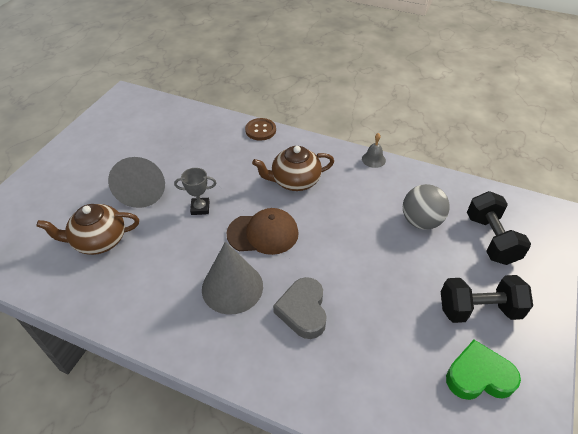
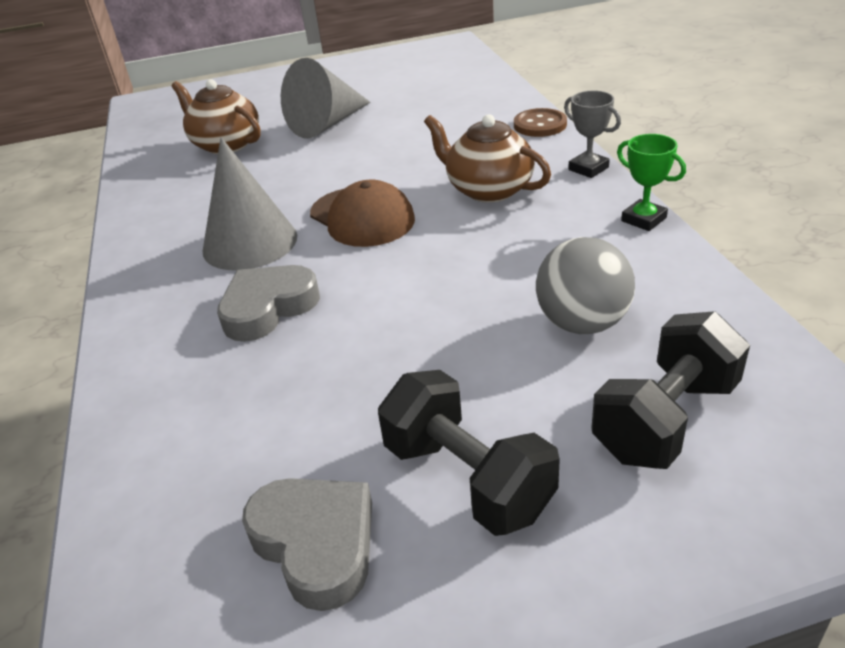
camera: 55 degrees right, 10 degrees down
(200, 208) = (346, 163): grey trophy -> grey trophy (588, 168)
(373, 159) = (643, 219): grey bell -> green trophy
(479, 376) = (316, 543): green heart -> grey heart

